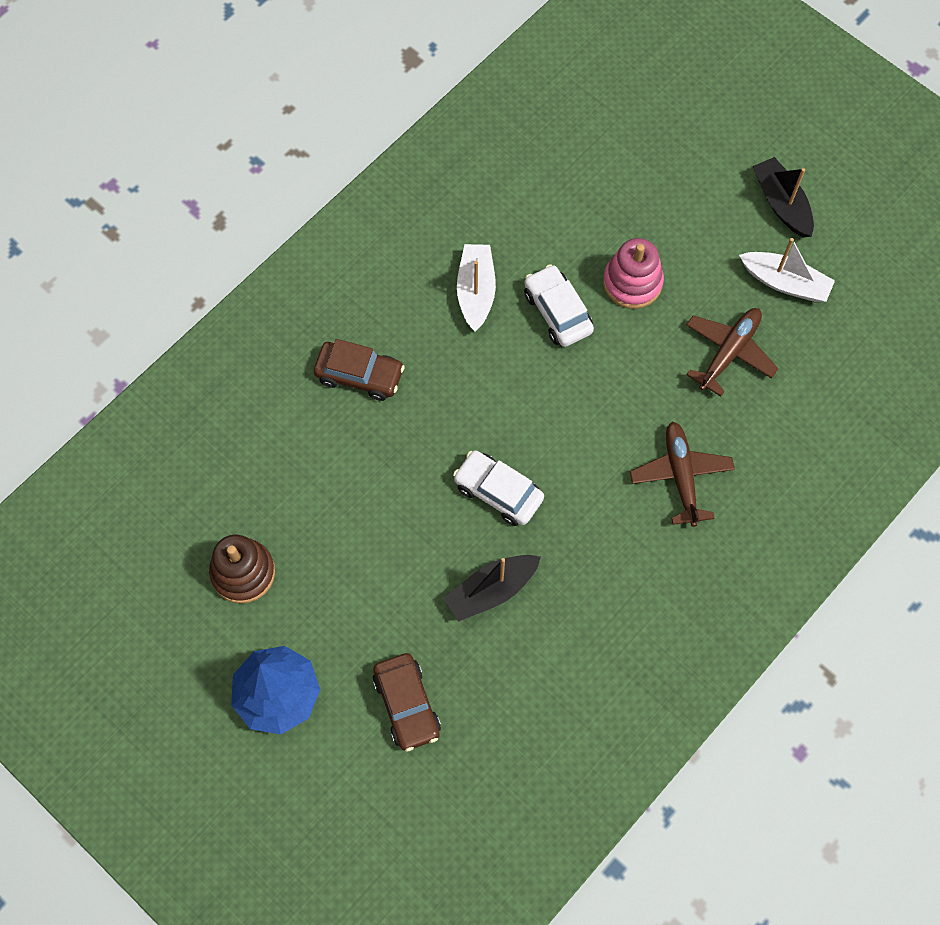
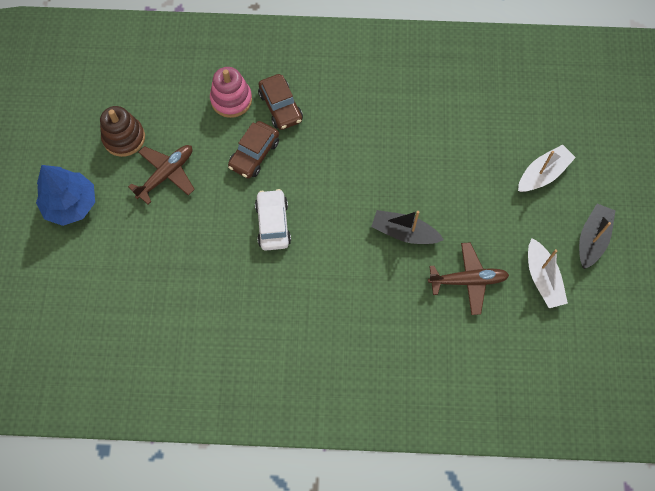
camera: 50 degrees right, 0 degrees up
(407, 705) = (114, 270): brown car -> brown car (254, 154)
(476, 291) = (381, 124): white boat -> white boat (543, 174)
(491, 590) = (213, 263): black boat -> black boat (404, 232)
(557, 312) = (407, 173): white car -> none
(632, 282) = (462, 197): pink stacking toy -> pink stacking toy (231, 100)
(681, 476) = (366, 311): brown plane -> brown plane (166, 174)

